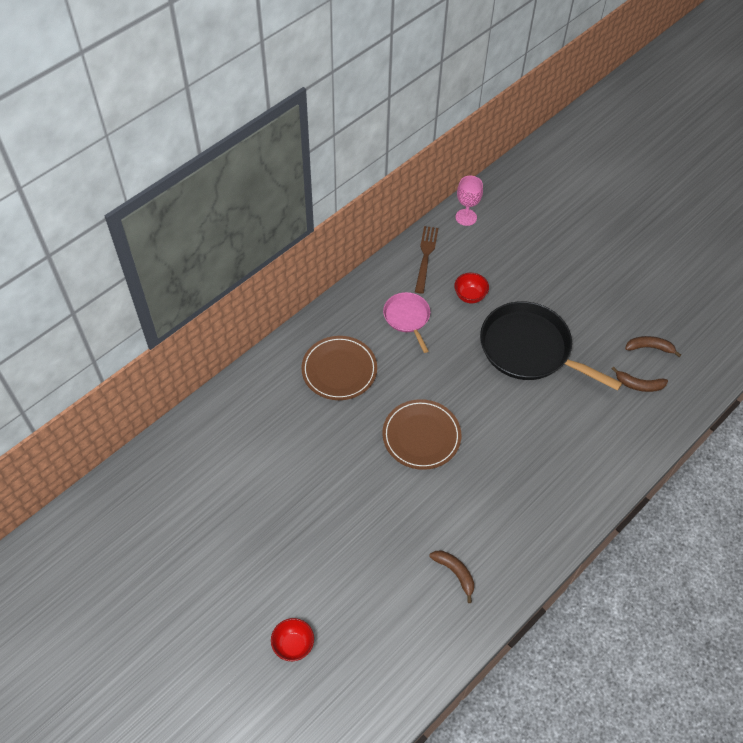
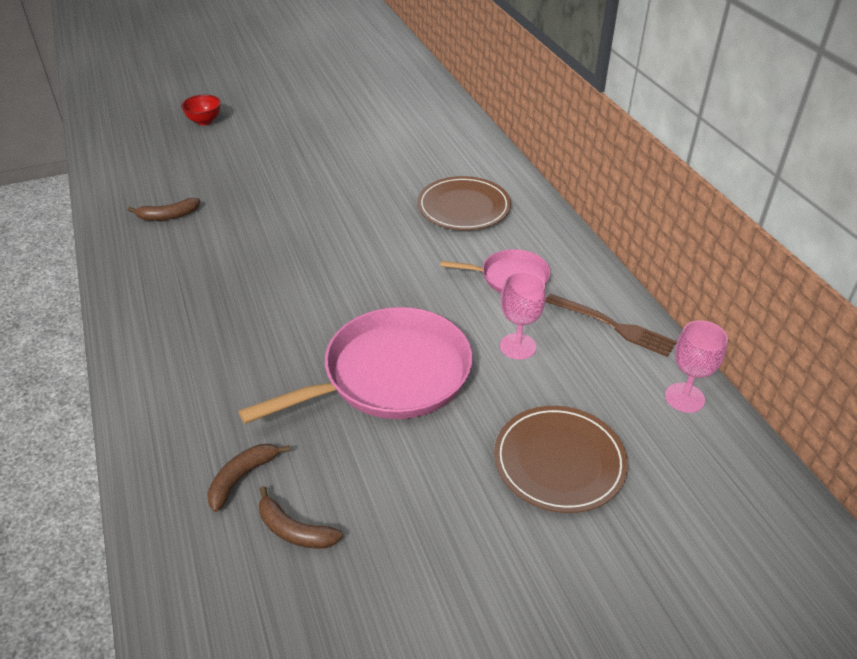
camera: 115 degrees right, 15 degrees down
(421, 436) = (335, 239): brown plate -> brown plate (559, 461)
(470, 296) = (518, 346): red bowl -> pink goblet
(529, 349) = (390, 375): black pan -> pink pan
(649, 347) = (294, 530): brown banana -> brown banana turned 90 degrees clockwise

